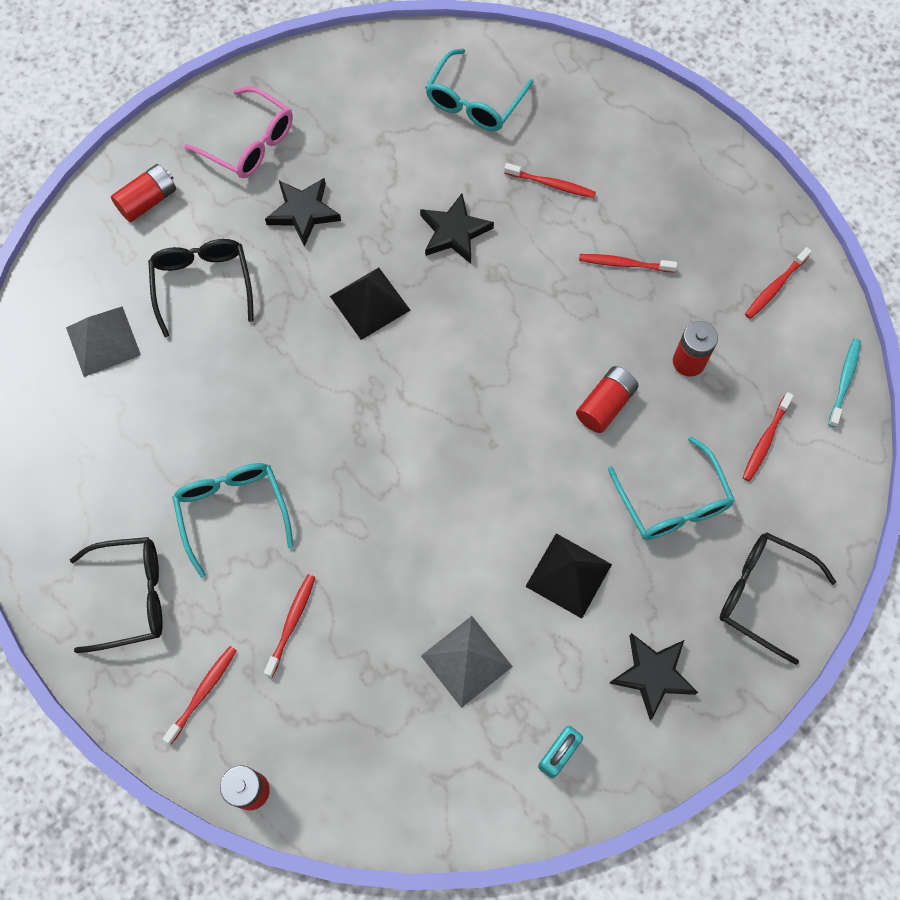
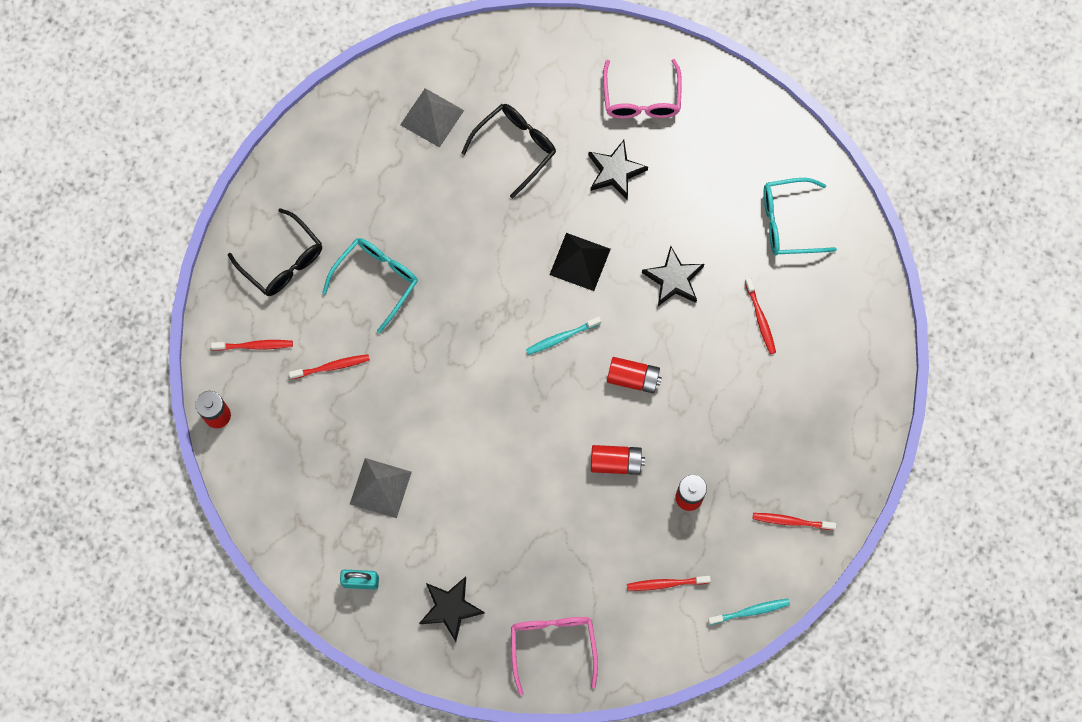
camera: 55 degrees right, 5 degrees up
(148, 201) = (549, 68): red battery -> red battery (633, 378)
(436, 371) = (561, 337): none -> turquoise toothbrush
(568, 575) = (480, 514): black pyramid -> none
(624, 264) = (733, 407): red toothbrush -> none
(672, 502) = (577, 549): turquoise glasses -> none
(762, 594) = (553, 646): black glasses -> pink glasses

